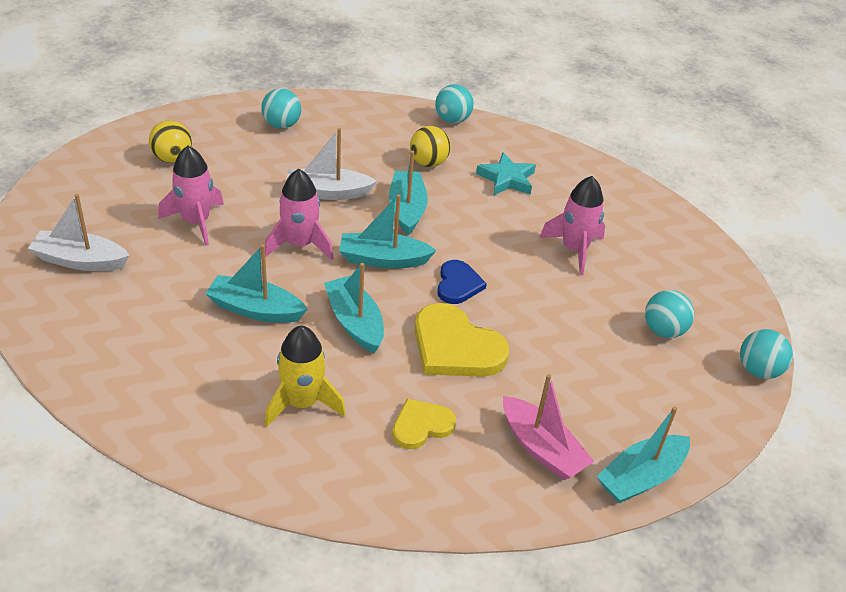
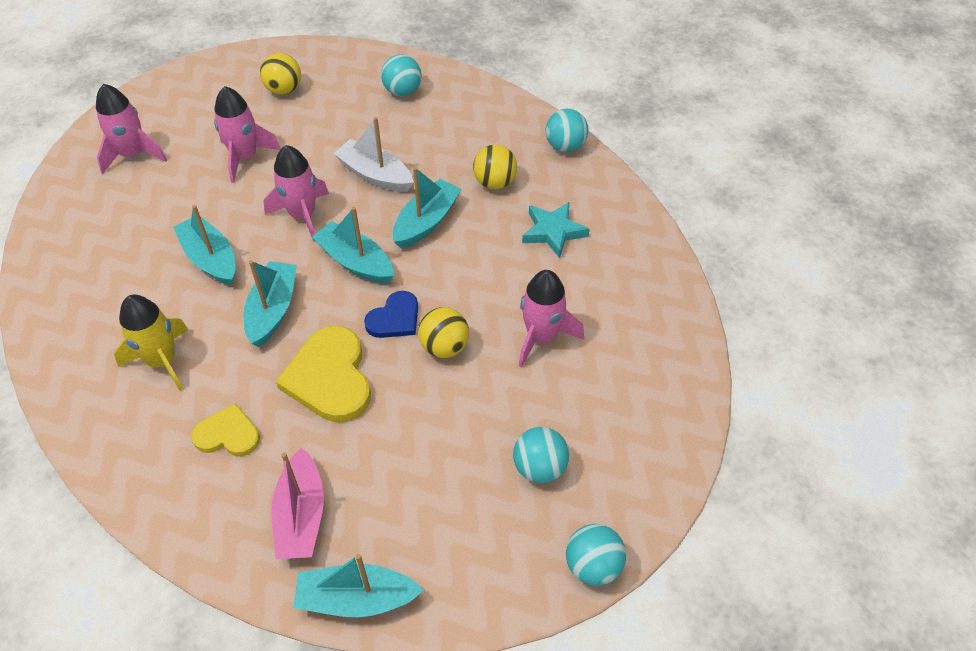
camera: 40 degrees right, 10 degrees up
(80, 261) = (133, 155): white boat -> pink rocket
(516, 286) = (444, 347): none -> yellow ball

